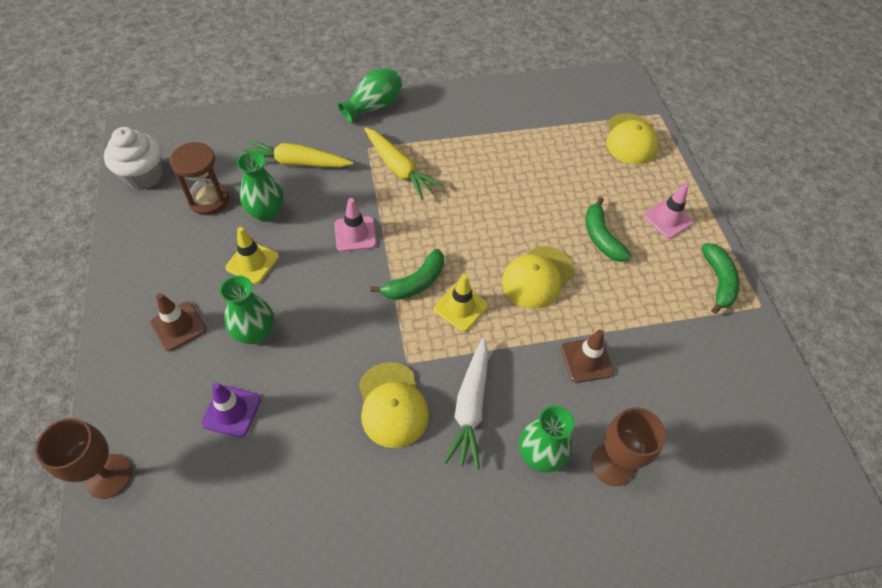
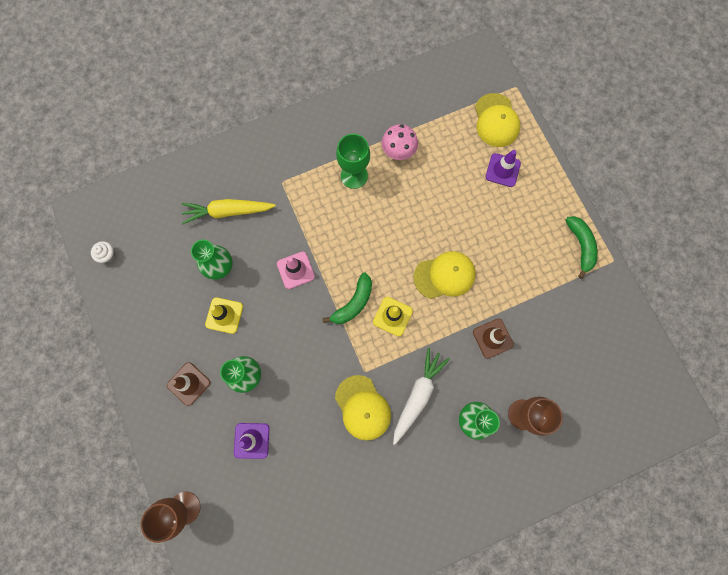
camera: 10 degrees left, 20 degrees up
(144, 176) = (108, 255): white cupcake -> white cupcake, size x0.49
(209, 200) = (170, 266): brown hourglass -> none
(373, 106) = (274, 136): green vase -> none
(399, 168) = (313, 197): yellow carrot -> none
(452, 158) = (354, 176): none -> green goblet
(470, 407) = (417, 395): white carrot -> white carrot turned 150 degrees counterclockwise
(510, 145) = (398, 151): none -> pink mushroom
(537, 277) = (444, 275): yellow cap -> yellow cap turned 135 degrees counterclockwise
(601, 237) = (487, 226): green banana -> none
(630, 186) = (502, 170): none -> purple traffic cone
(667, 219) = (536, 196): pink traffic cone -> none

